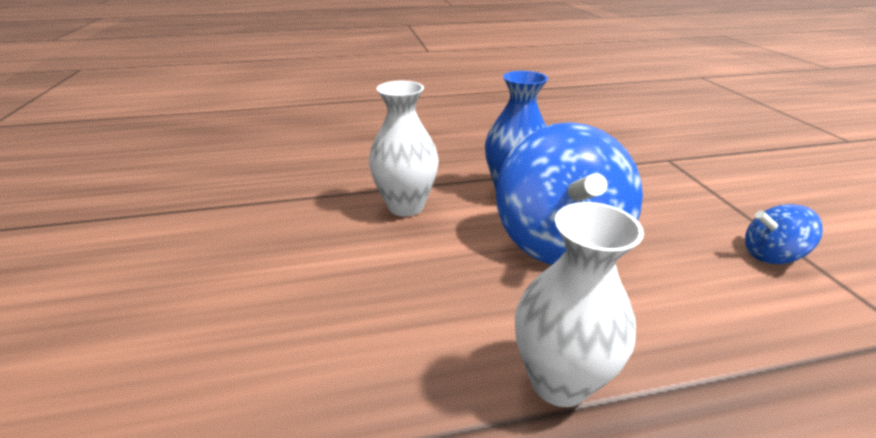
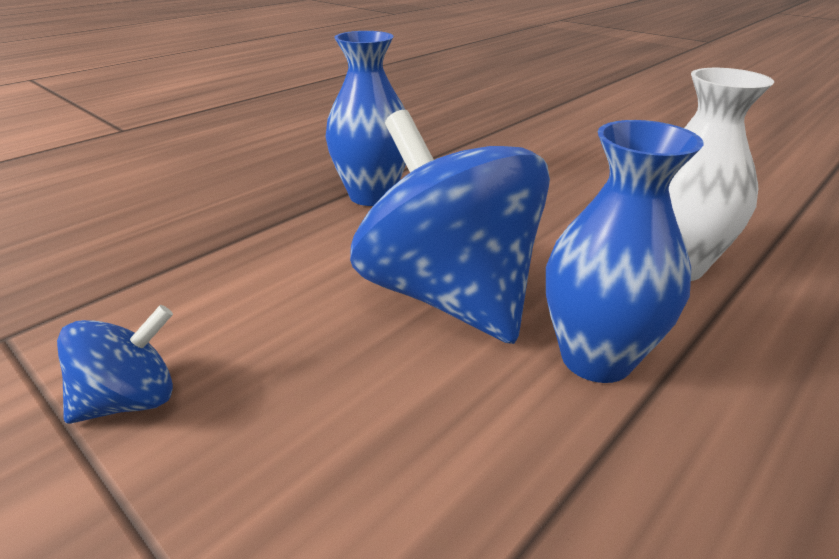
camera: 145 degrees right, 0 degrees up
(559, 381) = (372, 195): white vase -> blue vase

